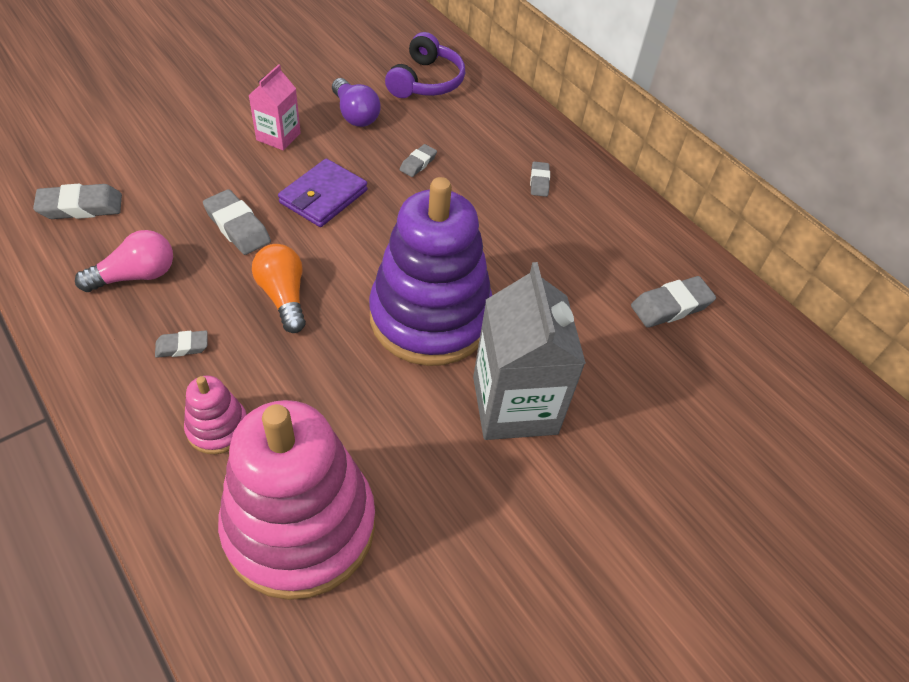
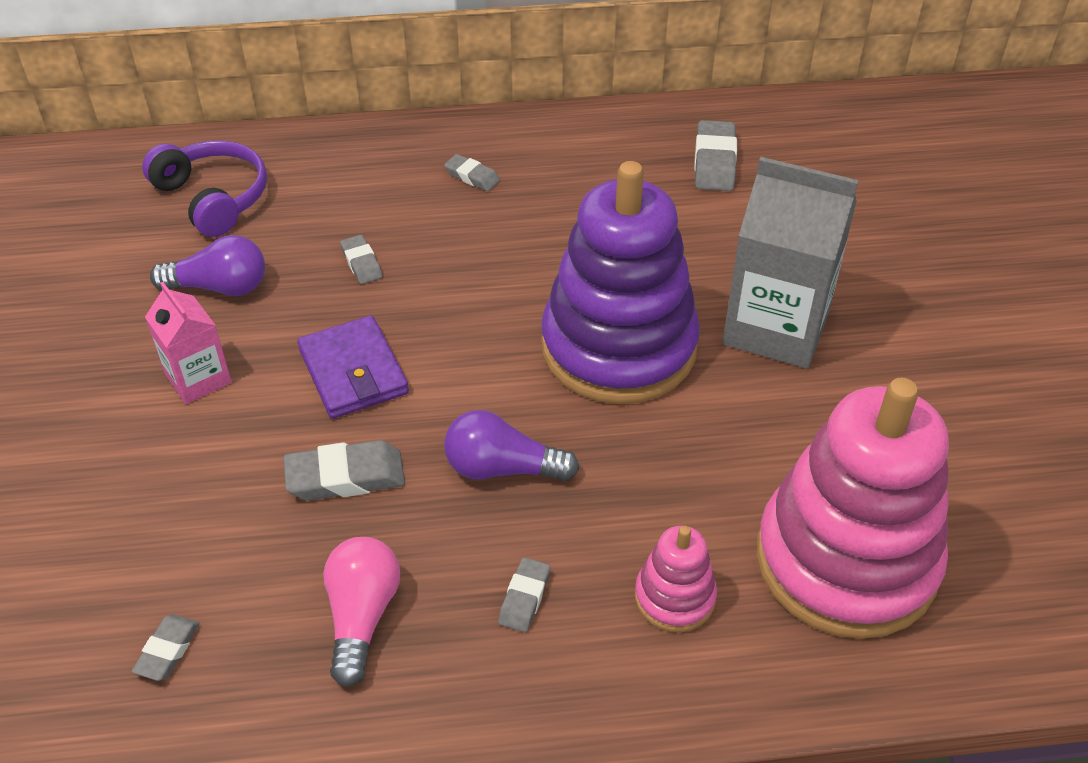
camera: 55 degrees left, 5 degrees down
(81, 207) = (168, 650): grey eraser -> grey eraser, size x0.60
(283, 296) = (502, 468): orange light bulb -> purple light bulb

